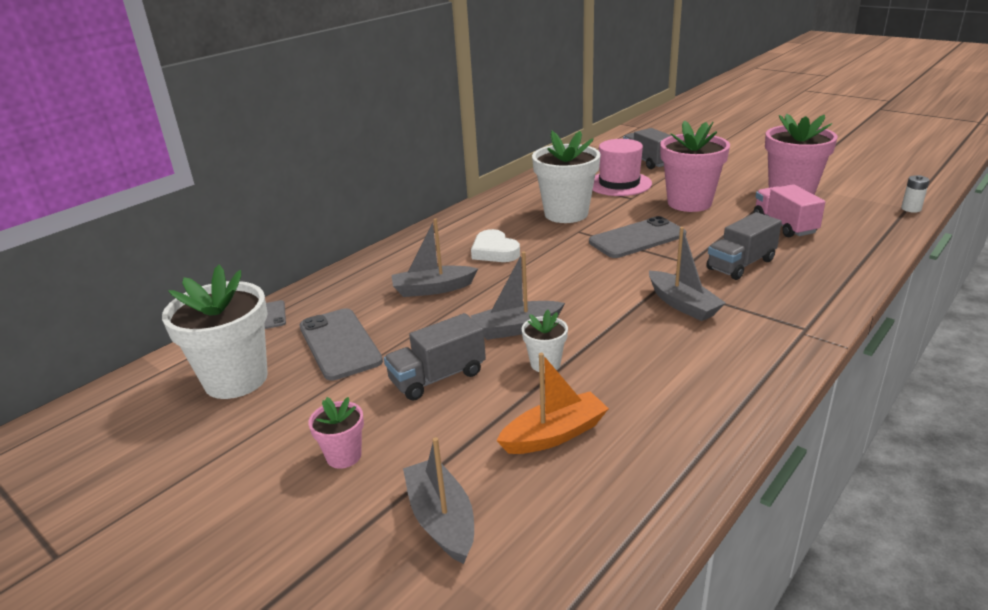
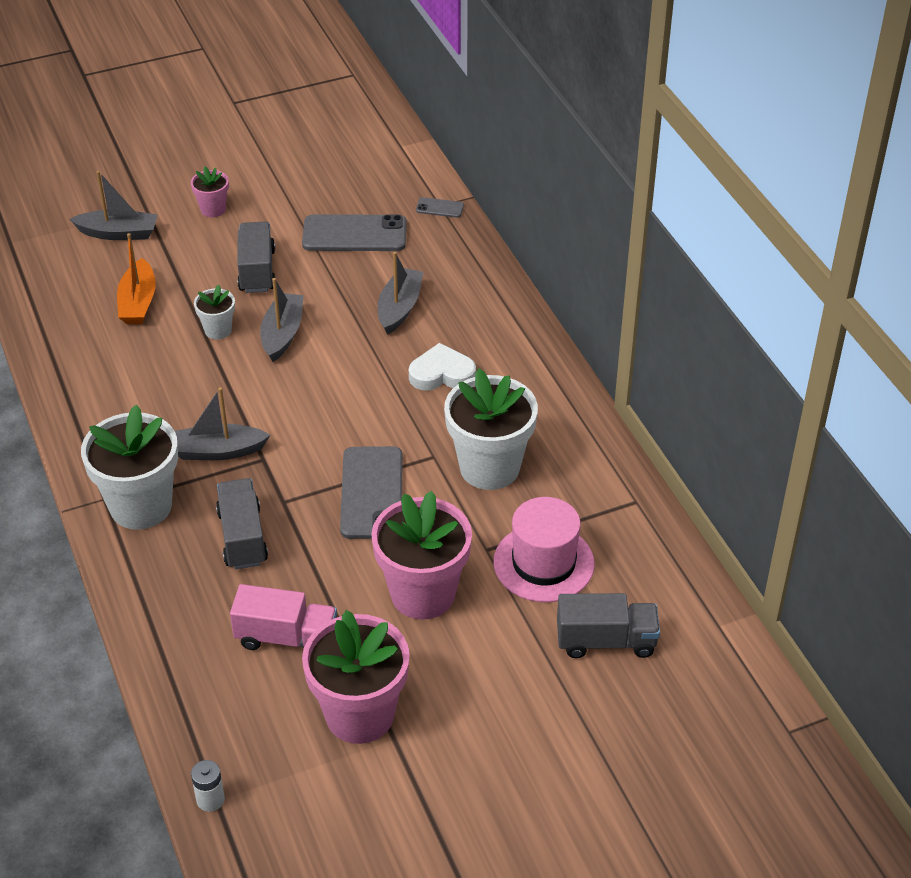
camera: 115 degrees right, 15 degrees up
(236, 379) = (352, 177): white flower pot -> white flower pot (141, 506)

